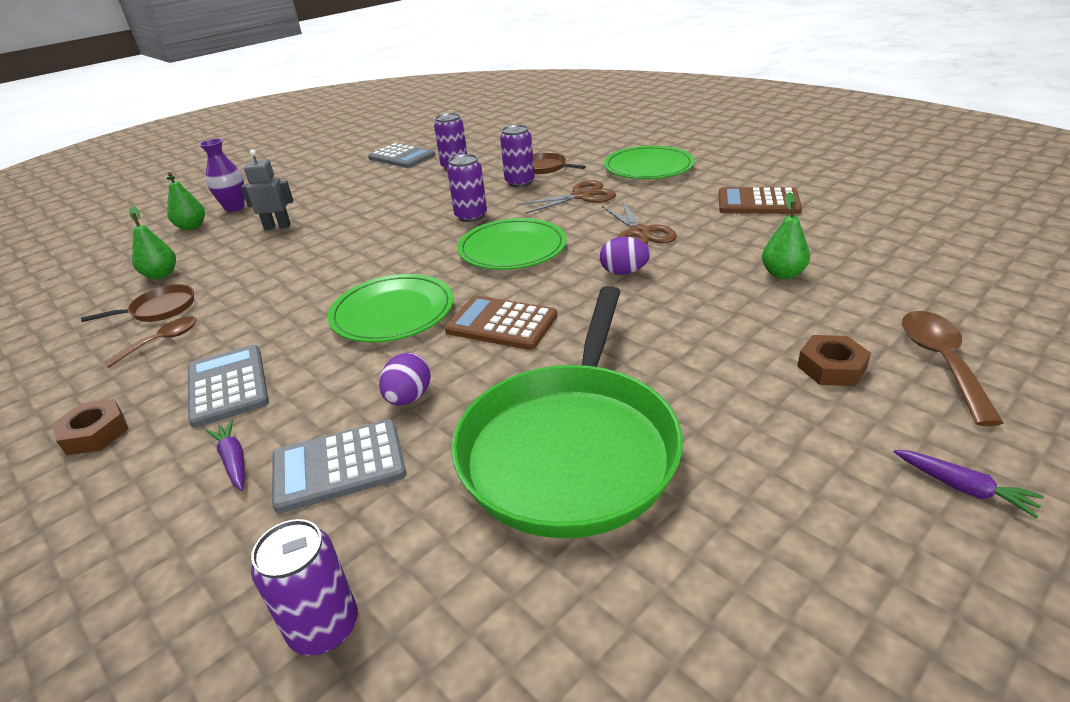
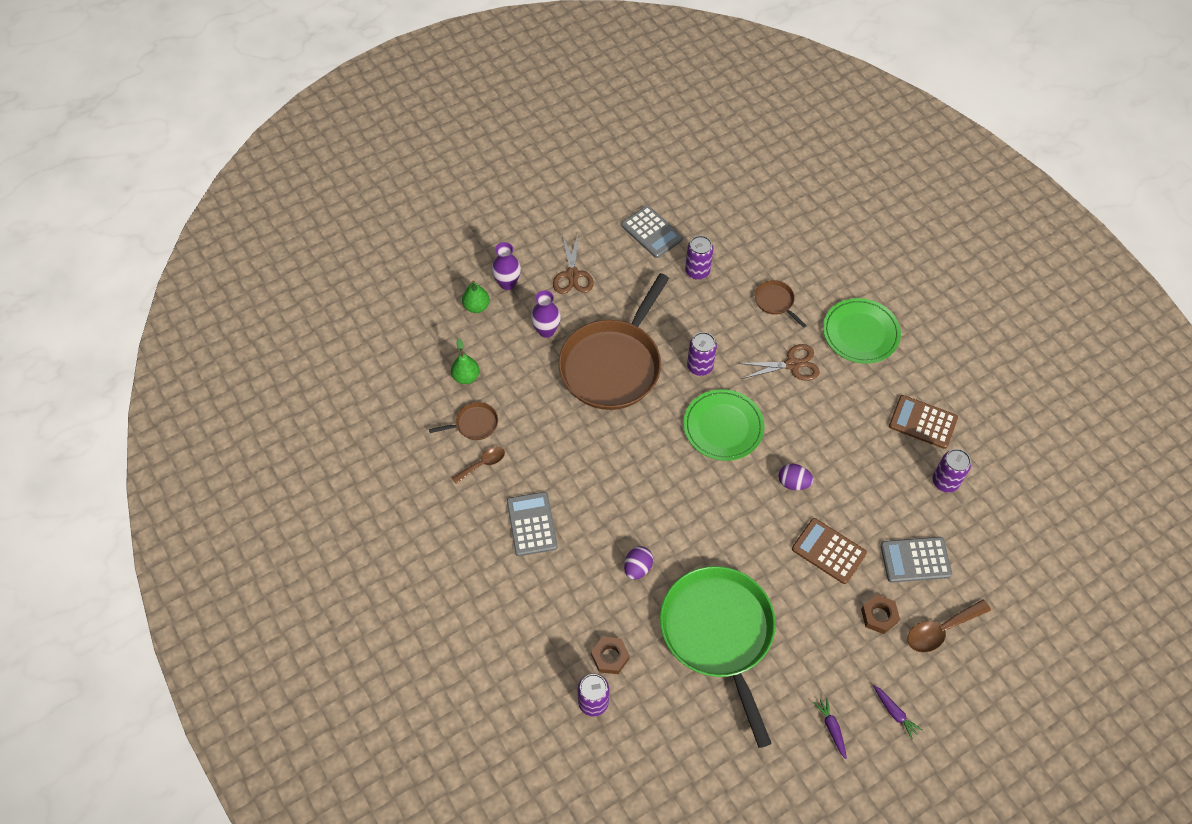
camera: 10 degrees right, 25 degrees up
(95, 433) = (462, 543): brown nut -> brown nut (610, 657)
(234, 460) = (543, 589): purple carrot -> purple carrot (831, 728)
(277, 227) = (546, 330): grey robot -> purple vase
(339, 466) = (598, 610): grey calculator -> grey calculator (915, 560)
(361, 233) = (613, 365): none -> brown pan
(392, 313) = (632, 480): green plate -> none
(501, 323) = (701, 515): brown calculator -> brown calculator (828, 551)
(520, 182) = (748, 322): purple can -> purple can (945, 482)
(570, 448) = (718, 633): green pan -> green pan turned 135 degrees clockwise
(640, 233) = (820, 436): brown scissors -> brown scissors (572, 275)
(782, 274) = (895, 520): green pear -> none
(941, 361) = (940, 630): brown spoon -> brown spoon turned 135 degrees counterclockwise

